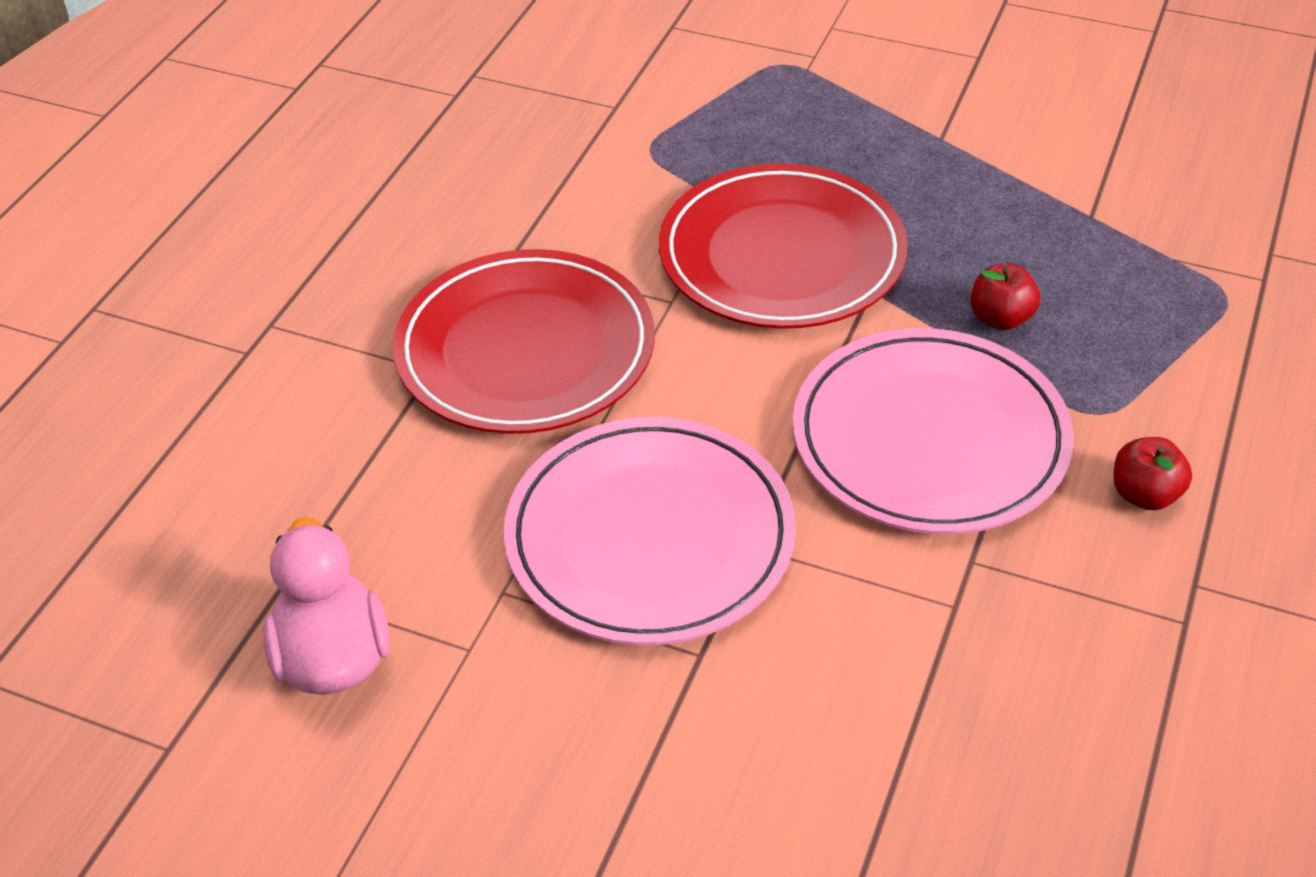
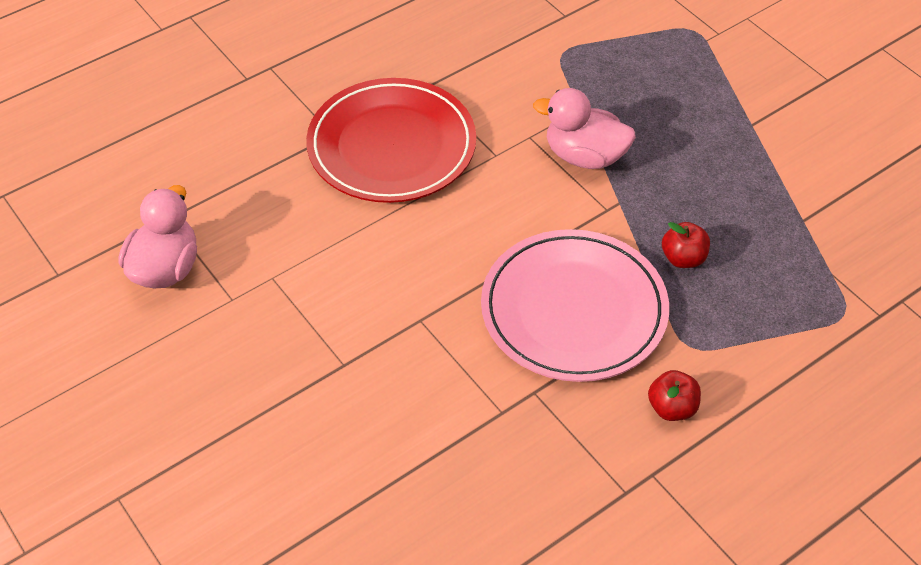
camera: 30 degrees right, 5 degrees up
(650, 537) = (371, 287): pink plate -> none
(782, 255) = (584, 156): red plate -> pink duck

